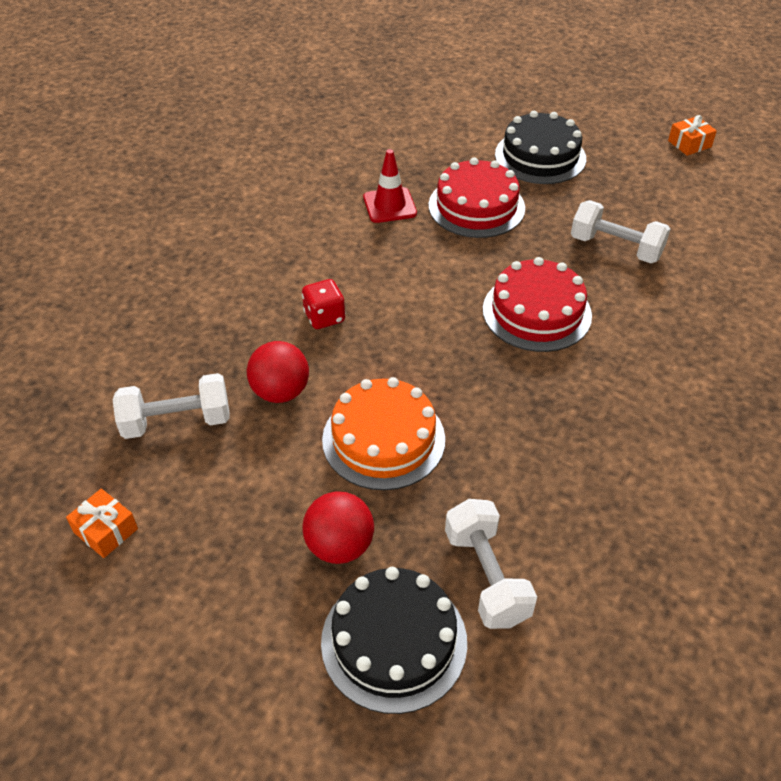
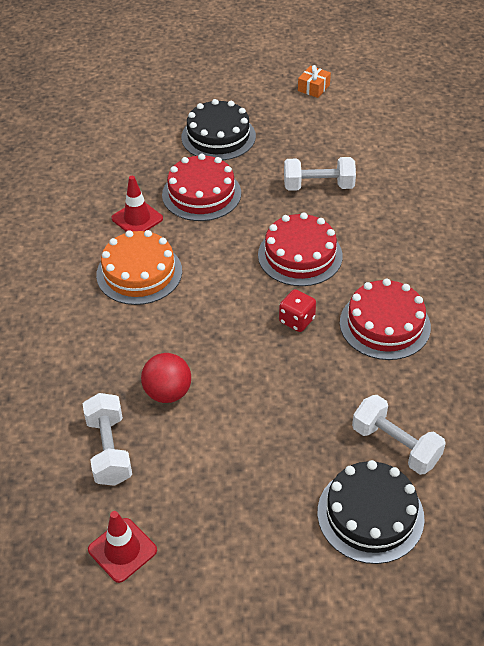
camera: 30 degrees left, 0 degrees up
(106, 530) = (122, 550): orange gift -> red traffic cone
(177, 421) = (109, 450): white dumbbell -> white dumbbell turned 60 degrees counterclockwise
(324, 317) = (156, 324): red dice -> red dice (297, 320)
(339, 546) = (291, 475): red ball -> none
(383, 439) = (265, 390): orange cake -> orange cake (139, 273)
(580, 431) = (385, 324): none -> red cake

